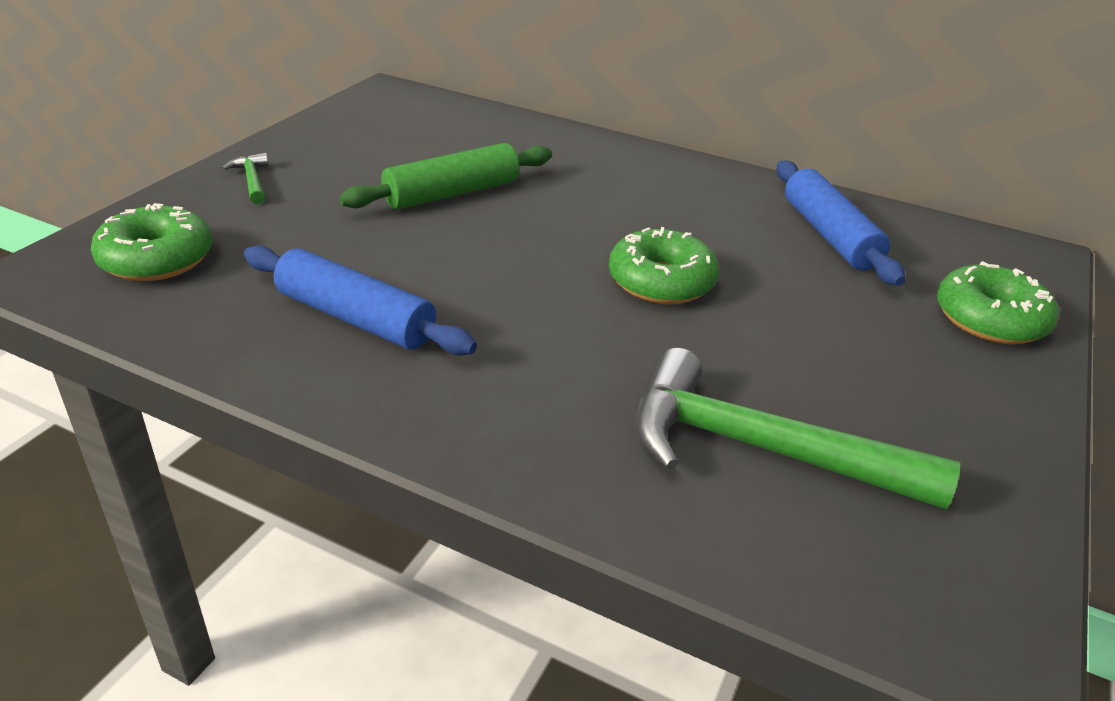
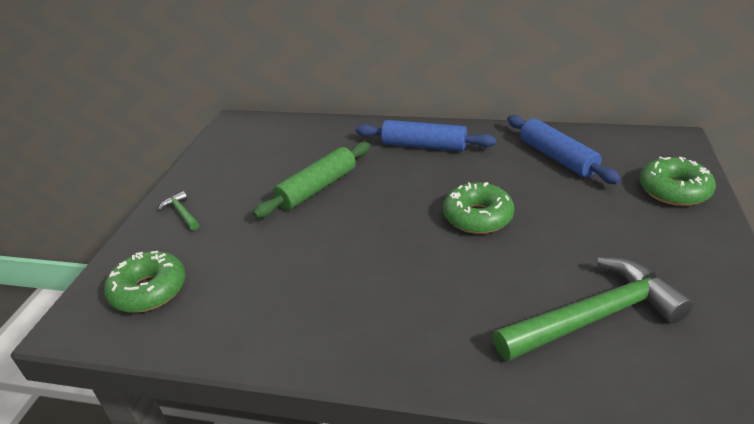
camera: 10 degrees left, 0 degrees up
(355, 318) = (304, 297): blue rolling pin -> blue rolling pin (424, 145)
(760, 448) = (594, 317): green hammer -> green hammer turned 150 degrees clockwise

